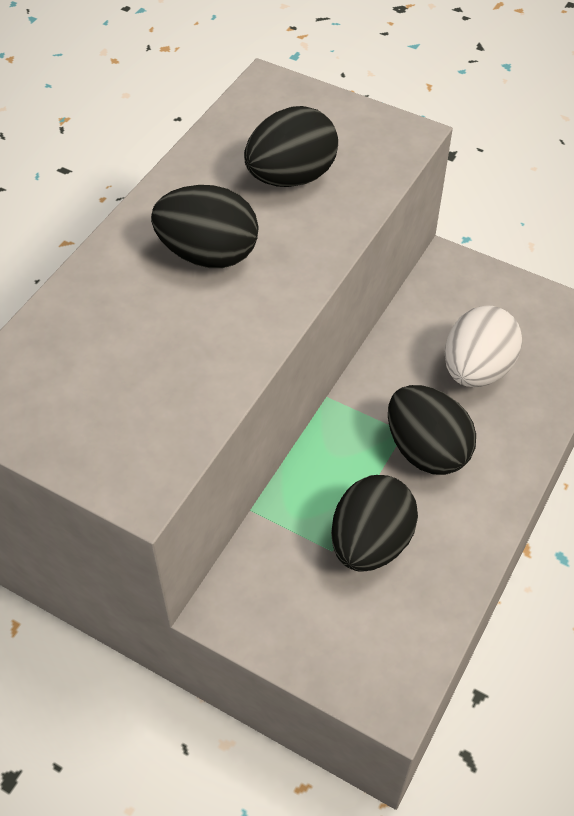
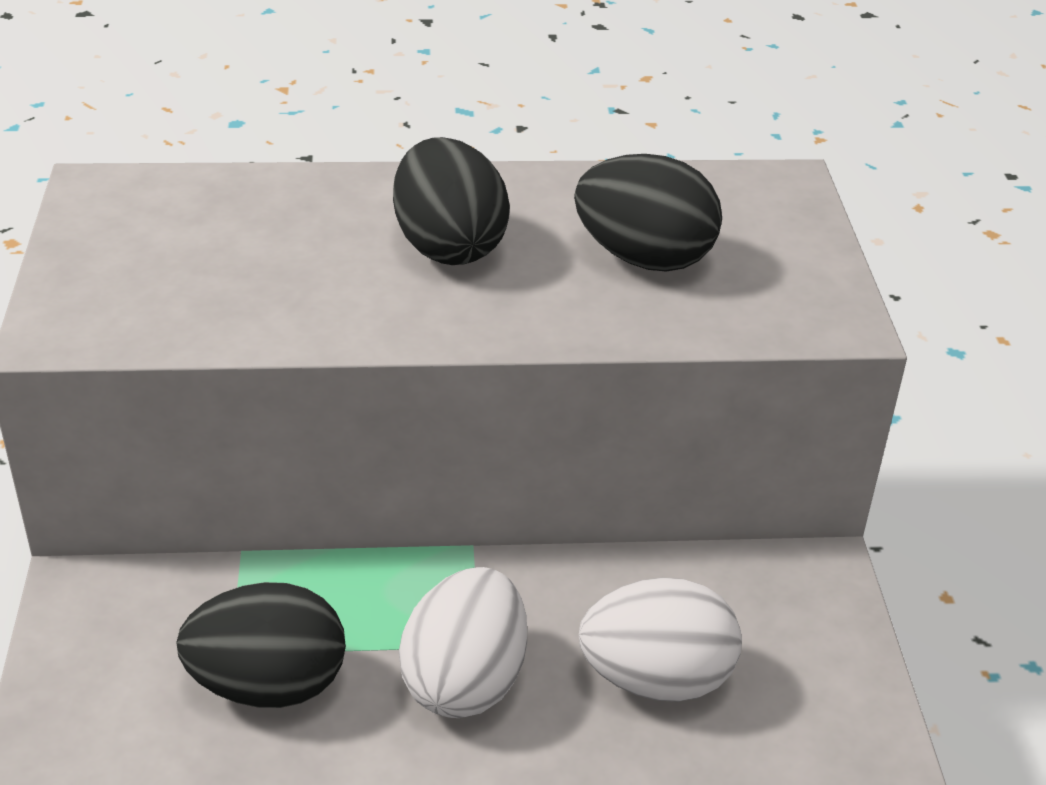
camera: 55 degrees right, 15 degrees down
(426, 450) = (465, 681): black egg -> white egg

